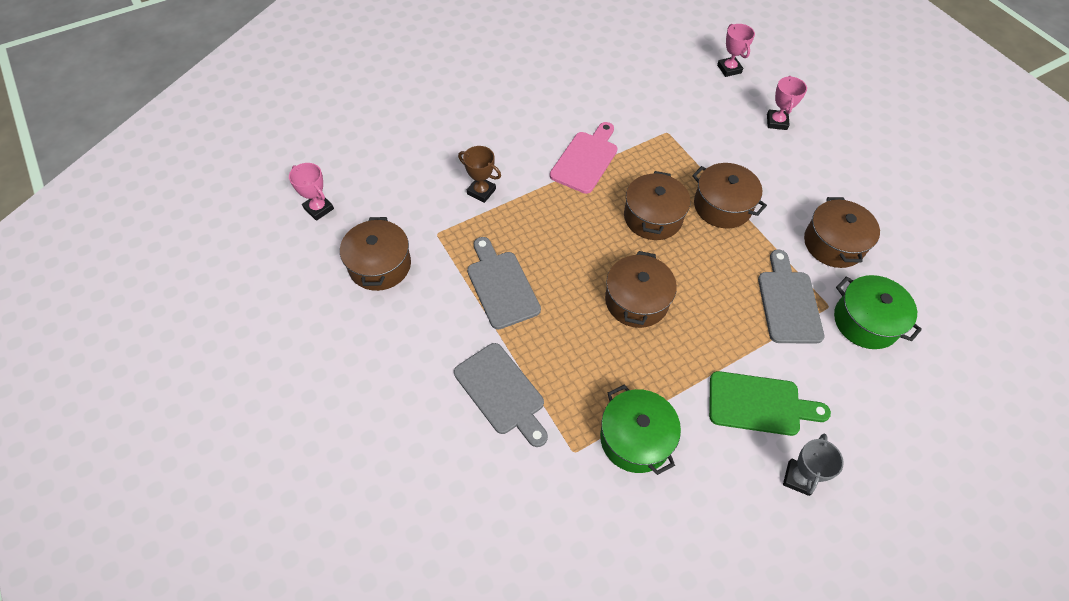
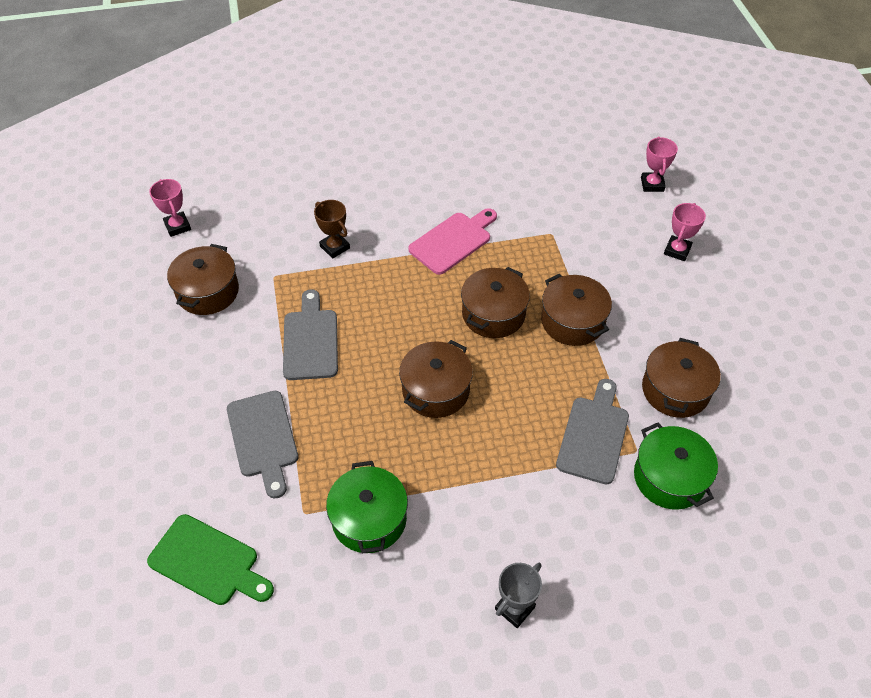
camera: 20 degrees right, 5 degrees down
(759, 404) = (511, 525): green cutting board -> green cutting board (208, 562)

